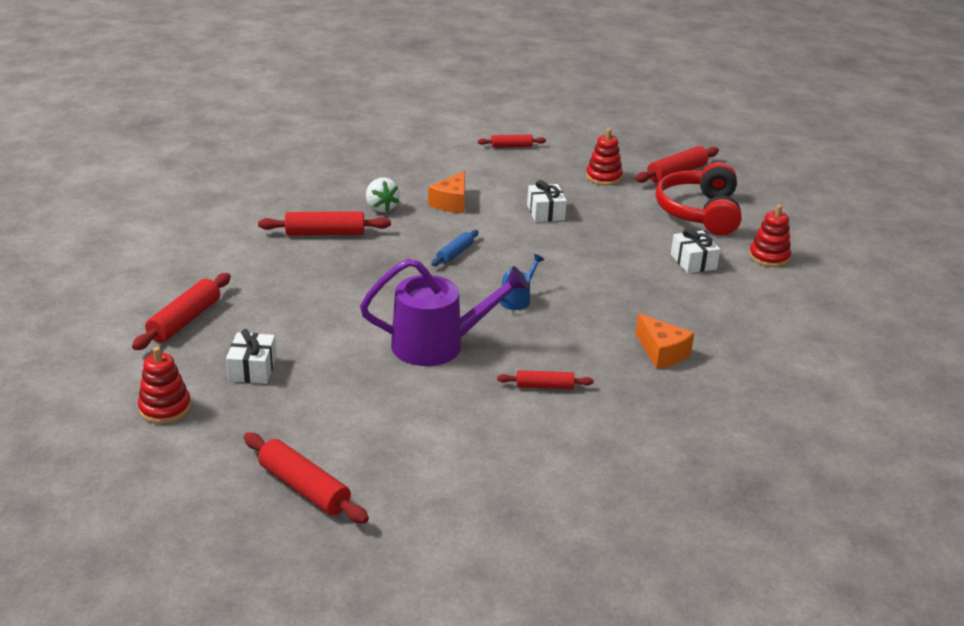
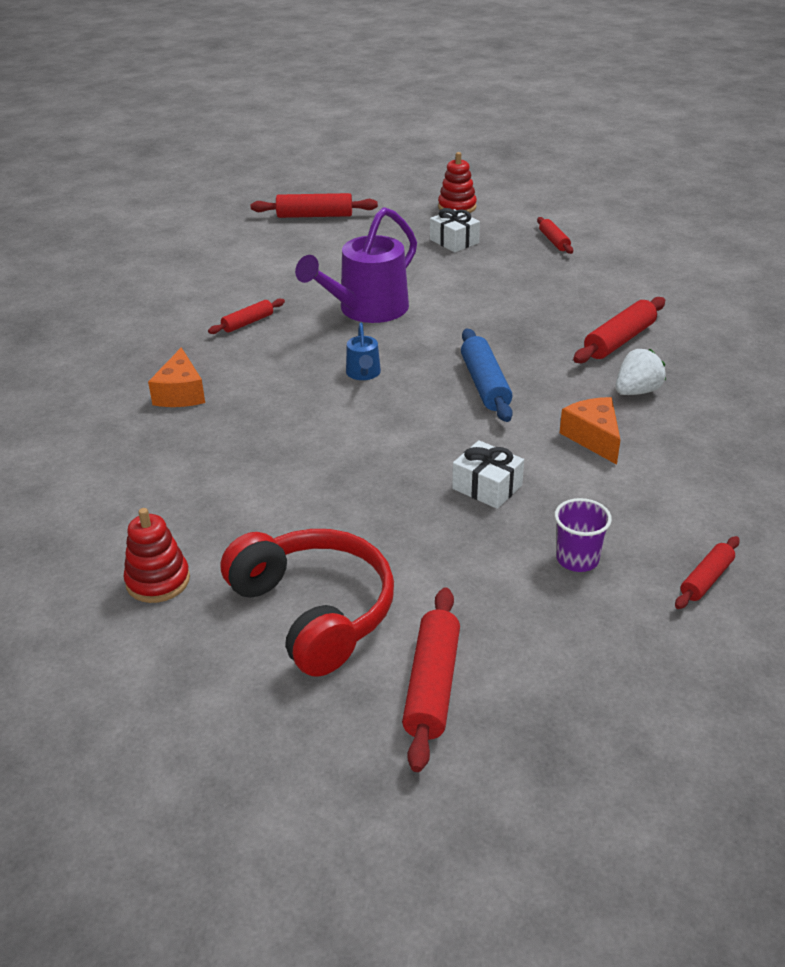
camera: 140 degrees right, 5 degrees up
(185, 320) = (554, 241): red rolling pin -> red rolling pin, size x0.61
(381, 208) = (636, 391): white strawberry -> white strawberry turned 120 degrees clockwise
(455, 253) = (485, 384): blue rolling pin -> blue rolling pin, size x1.64
(552, 173) = (577, 559): none -> purple cup
(603, 177) = (511, 599): red stacking toy -> none
(662, 352) = (180, 393): orange cheese -> orange cheese turned 105 degrees counterclockwise
(693, 262) = (245, 515): white gift -> none

